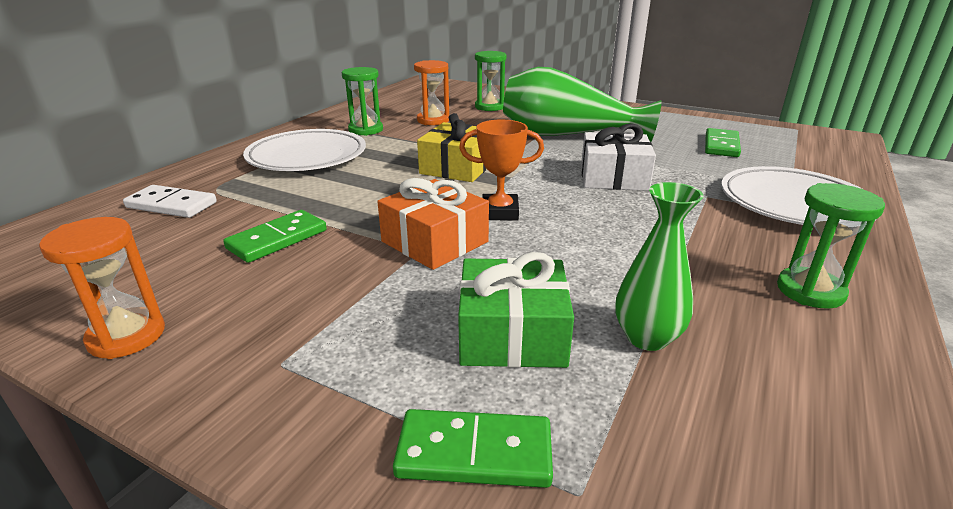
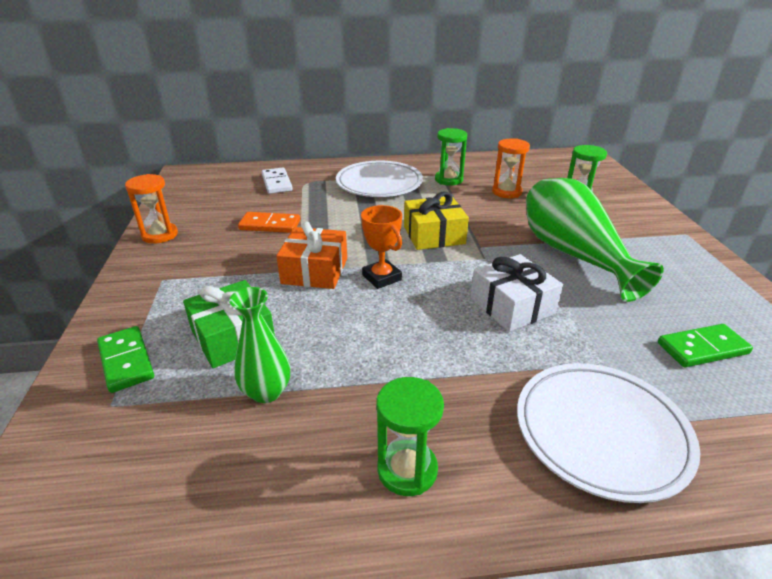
camera: 55 degrees right, 5 degrees up
(277, 239) = (270, 225): green domino -> orange domino

